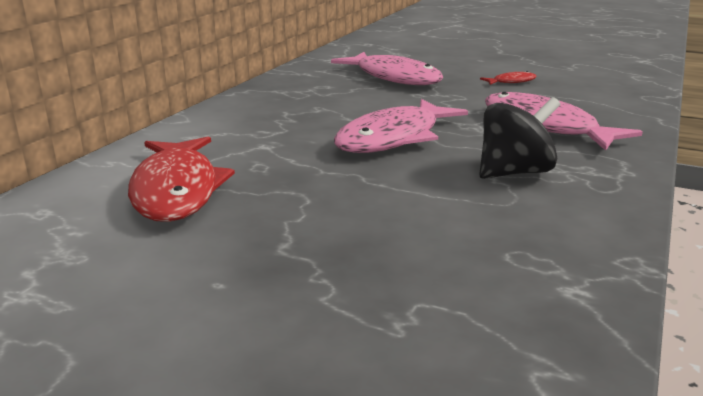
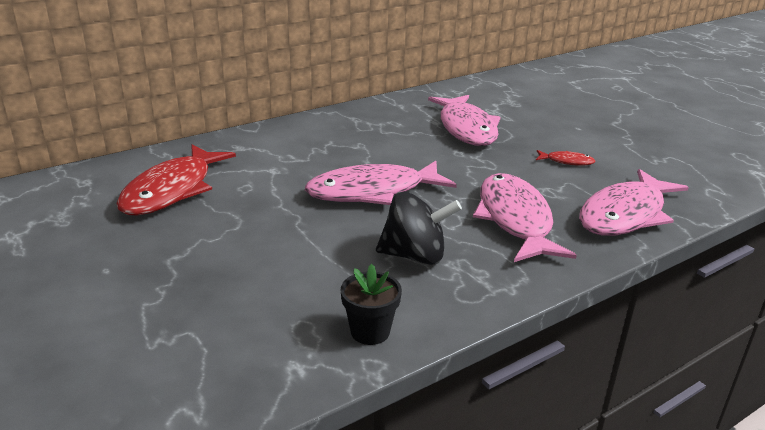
camera: 30 degrees right, 5 degrees up
(582, 238) = (370, 331): none -> black flower pot
(612, 103) = (625, 214): none -> pink fish

